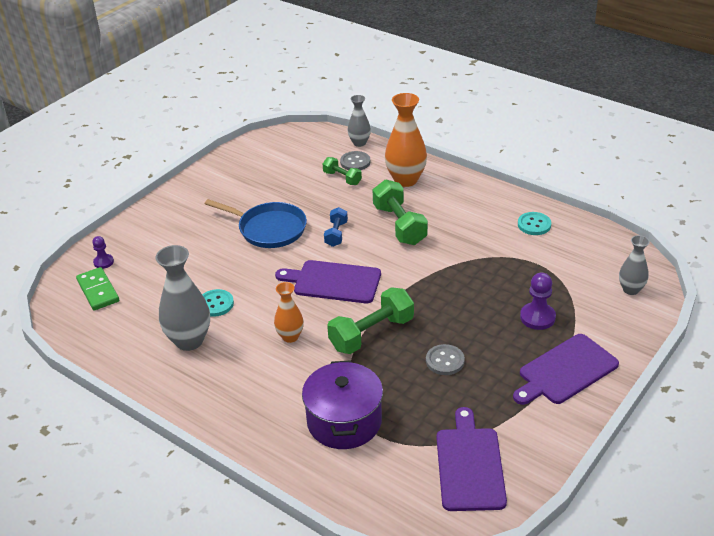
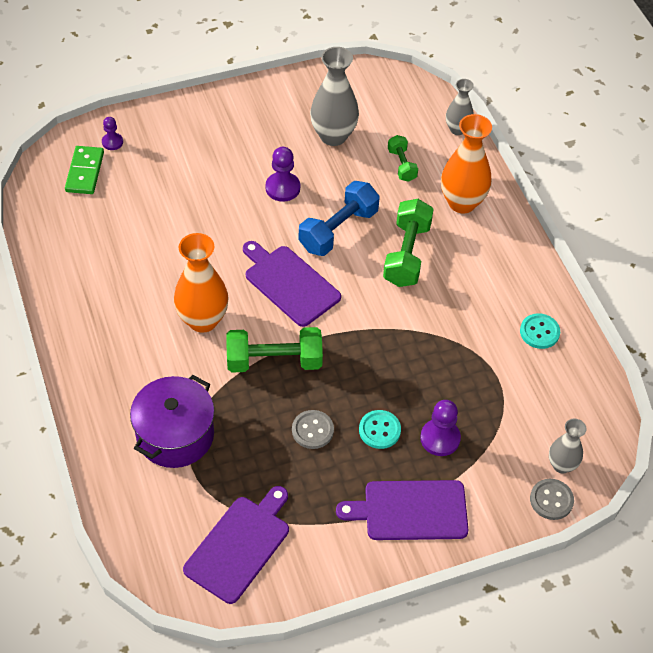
camera: 30 degrees right, 15 degrees up
(189, 341) = (117, 272): grey vase -> grey vase (333, 136)
(215, 304) = (169, 246): turquoise button -> turquoise button (379, 430)
(269, 229) = (282, 188): blue pan -> purple pawn
(290, 336) = (203, 320): orange vase -> orange vase, size x1.71
(336, 234) = (338, 230): blue dumbbell -> blue dumbbell, size x1.76
(355, 162) = (431, 152): grey button -> grey button (551, 500)

